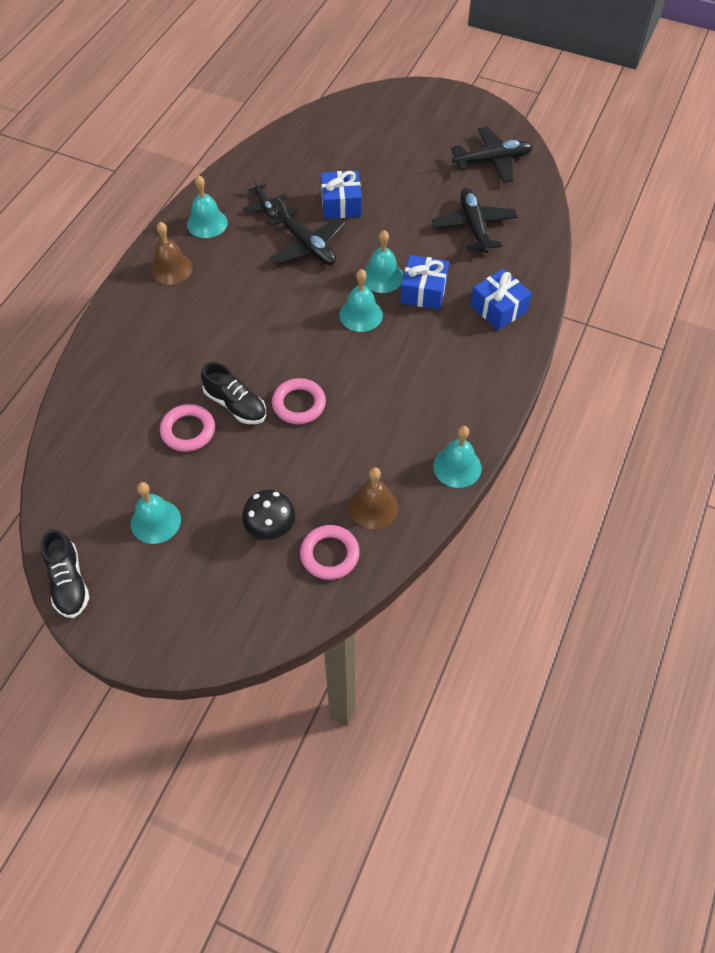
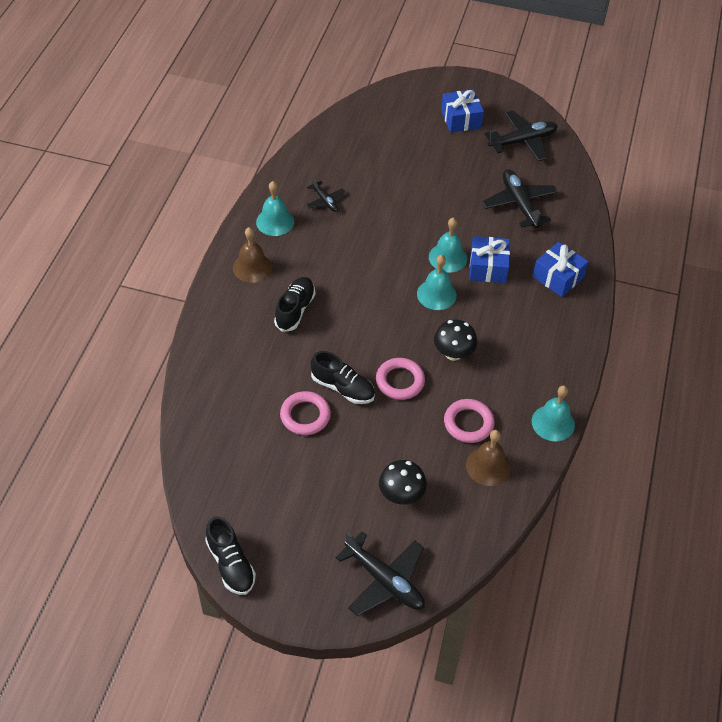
camera: 10 degrees left, 5 degrees down
(155, 521) = (296, 500): turquoise bell -> none
(205, 317) = (295, 310): none -> black shoe
(307, 246) = (373, 235): black plane -> black plane (384, 580)
(329, 554) = (459, 512): pink ring -> pink ring (468, 423)
(341, 204) = (394, 193): blue gift -> blue gift (461, 119)
(364, 380) = (453, 353): none -> black mushroom

